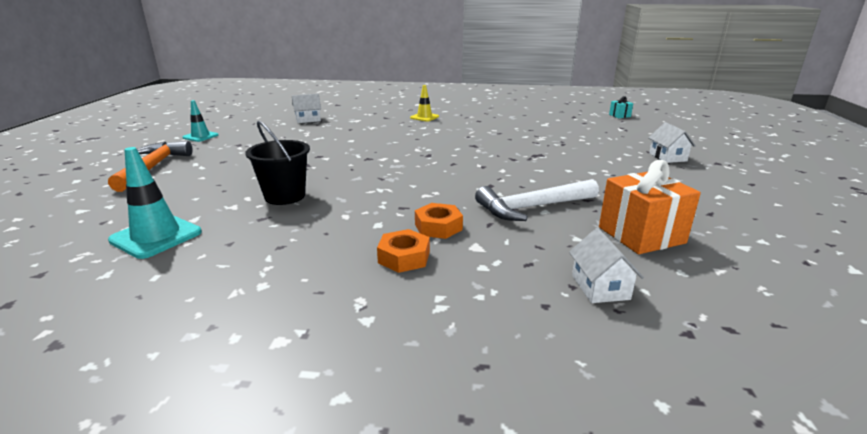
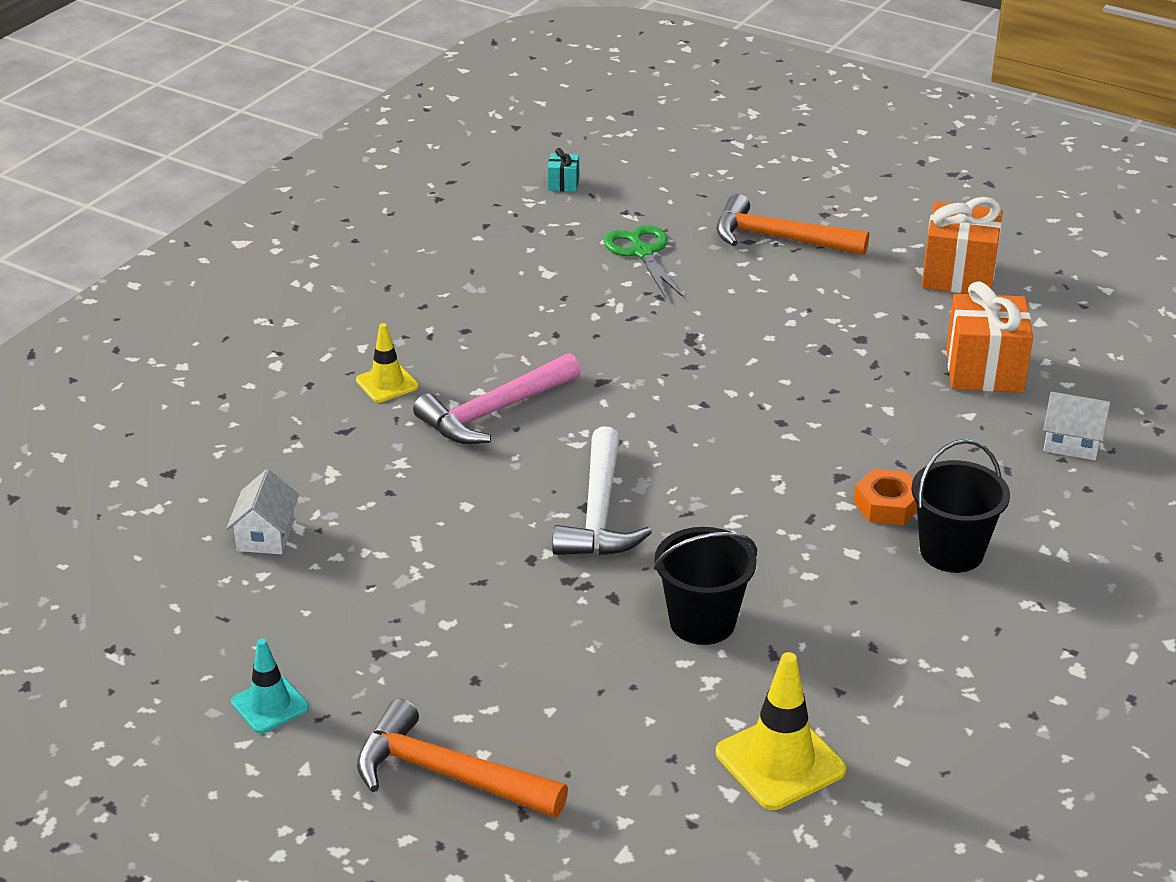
camera: 65 degrees left, 10 degrees up
(156, 236) = (780, 761): turquoise traffic cone -> yellow traffic cone
(404, 257) = (951, 552): orange nut -> black bucket
(424, 133) = (494, 412): none -> pink hammer
(532, 207) = (873, 414): white hammer -> white hammer (599, 513)
(594, 135) = (642, 252): none -> green scissors
(667, 157) = (778, 238): white house -> orange hammer
(739, 208) = (958, 275): none -> orange gift

